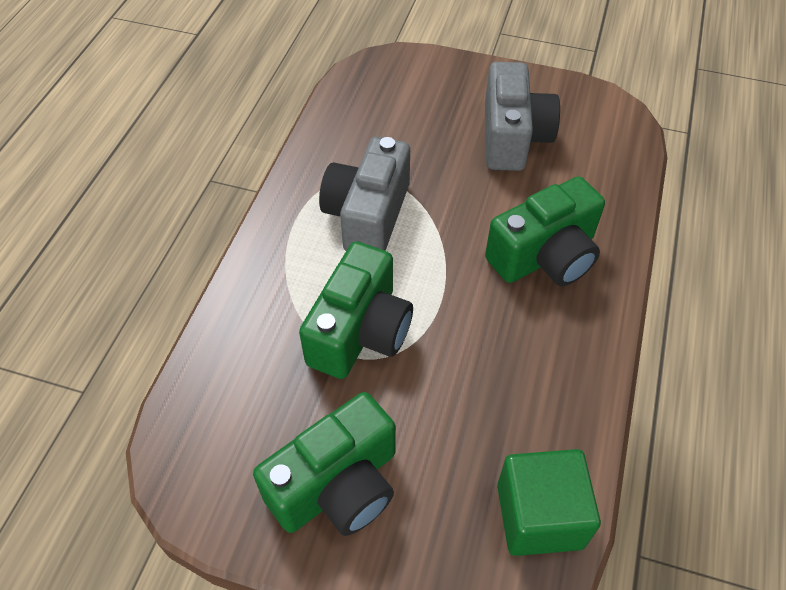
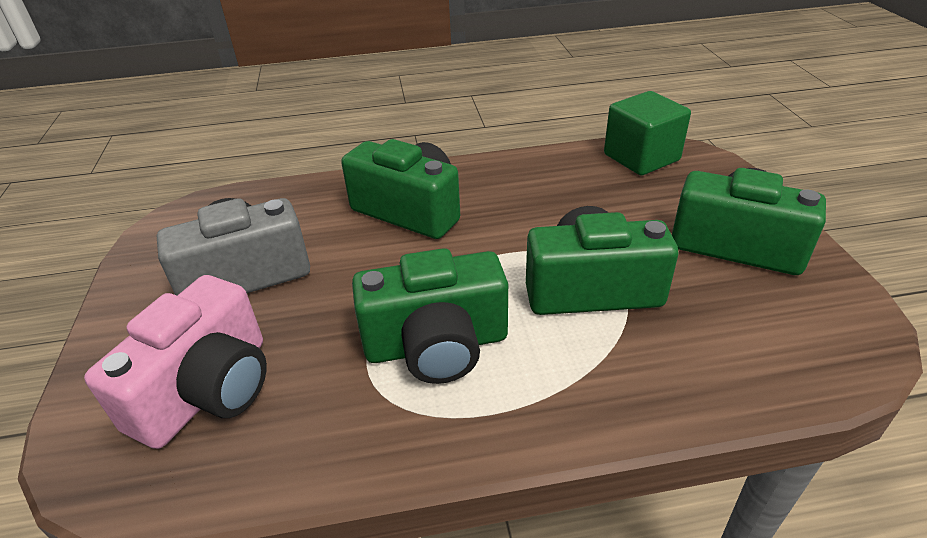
camera: 115 degrees left, 15 degrees down
(368, 215) = (436, 345): grey camera -> green camera
(405, 106) = (207, 390): none -> pink camera

